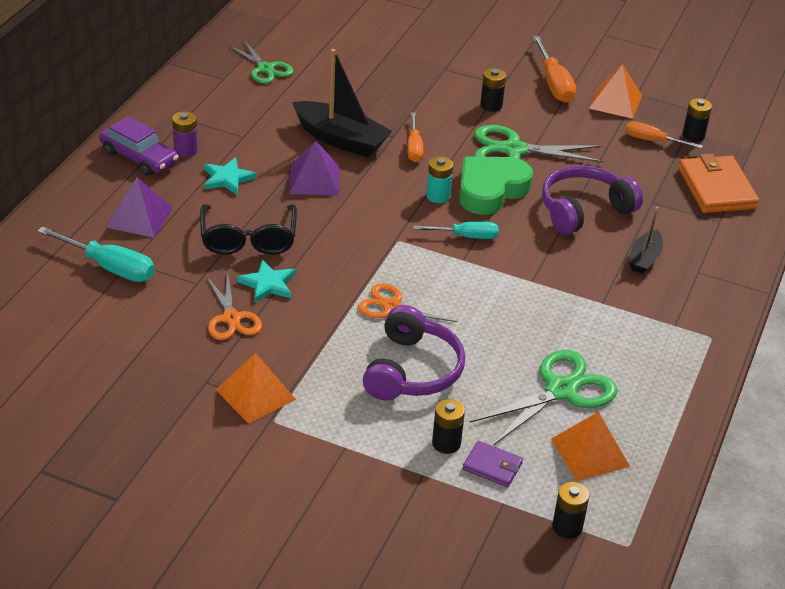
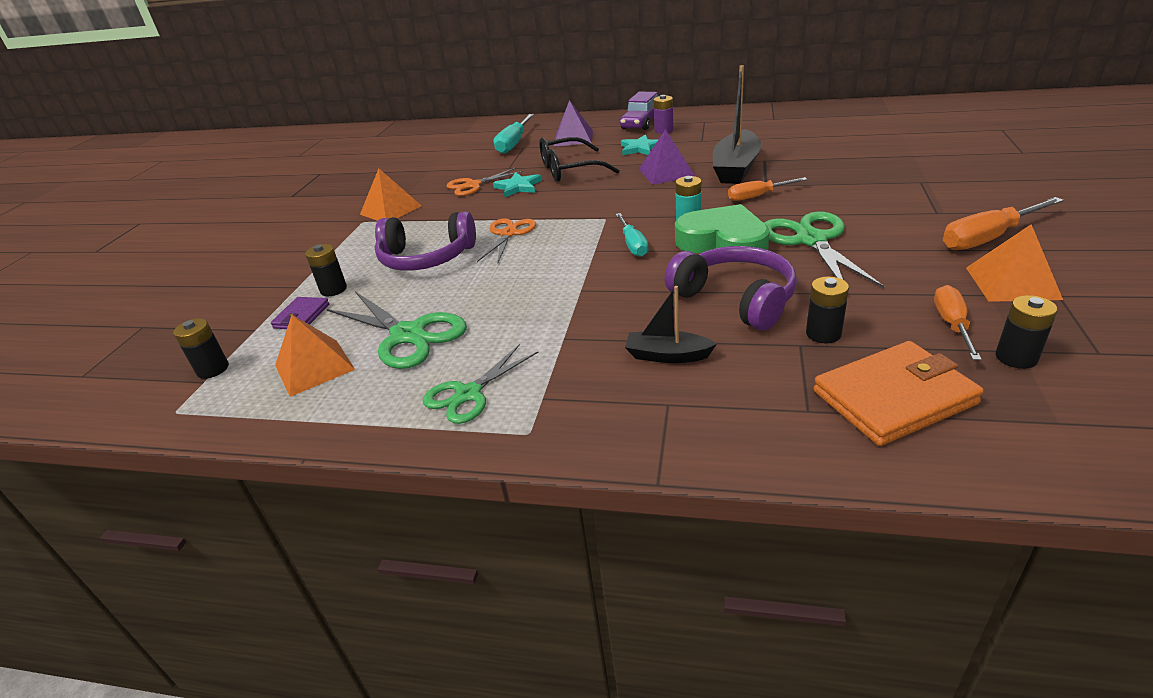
camera: 85 degrees right, 5 degrees down
(265, 69) = (807, 125): green scissors -> green scissors (468, 394)
(491, 105) = (884, 214): black battery -> black battery (823, 334)

